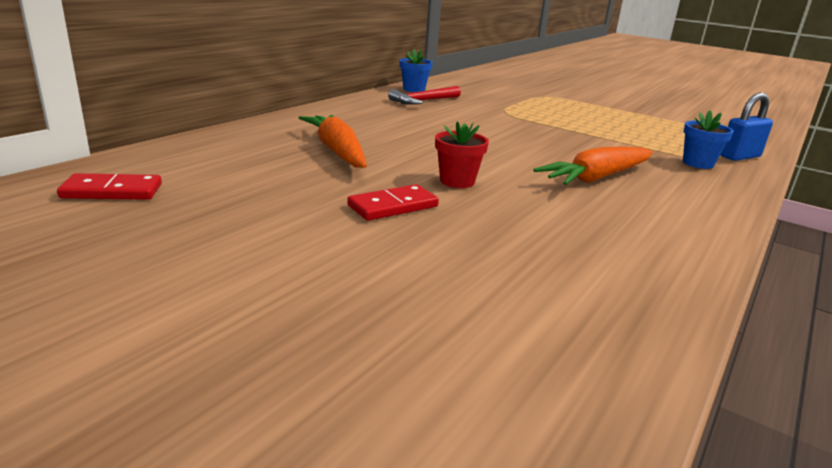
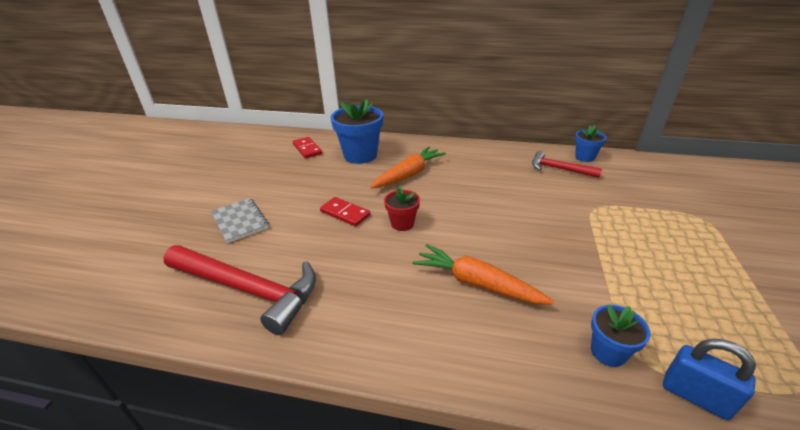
camera: 70 degrees right, 10 degrees up
(225, 162) = (360, 155): none -> blue flower pot
(310, 297) = (240, 221): none -> grey notebook
(544, 315) = (248, 289): none -> red hammer

